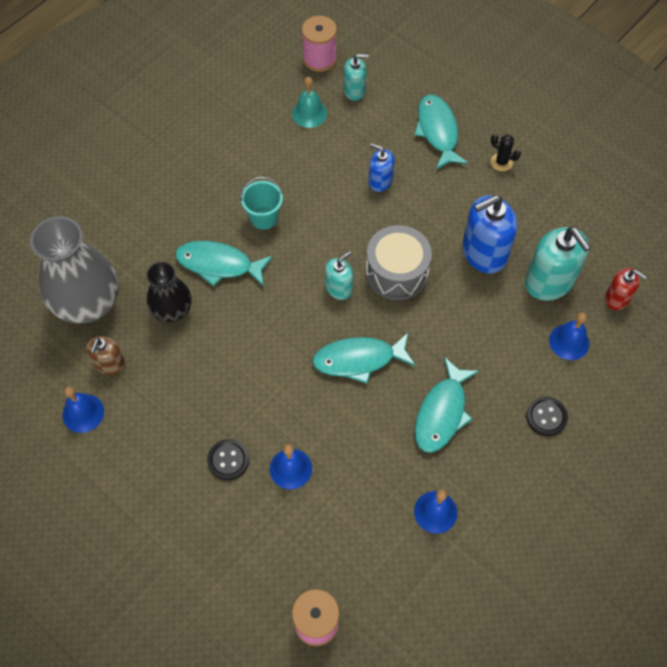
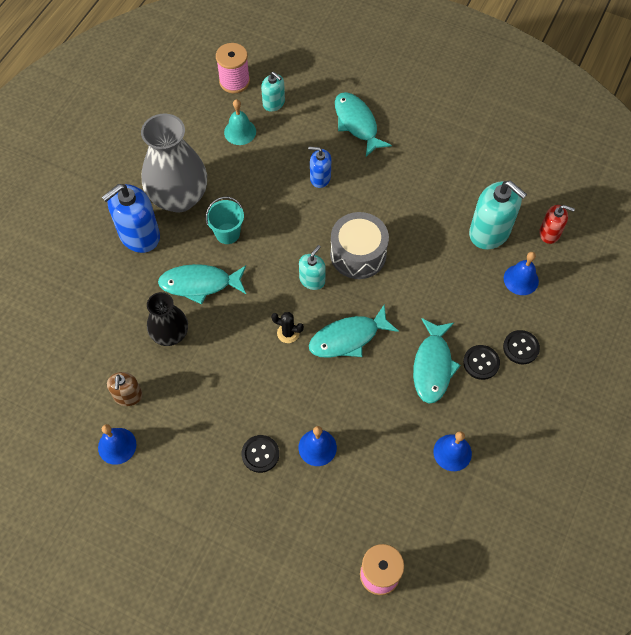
camera: 15 degrees left, 0 degrees up
(88, 304) = (91, 347): grey vase -> grey vase (179, 197)
(354, 90) = (274, 103): turquoise soap dispenser -> turquoise soap dispenser turned 60 degrees clockwise
(484, 252) = (427, 220): blue soap dispenser -> blue soap dispenser (139, 235)
(496, 422) = (481, 363): none -> black button
(501, 162) = (419, 138): black cactus -> black cactus (288, 333)

